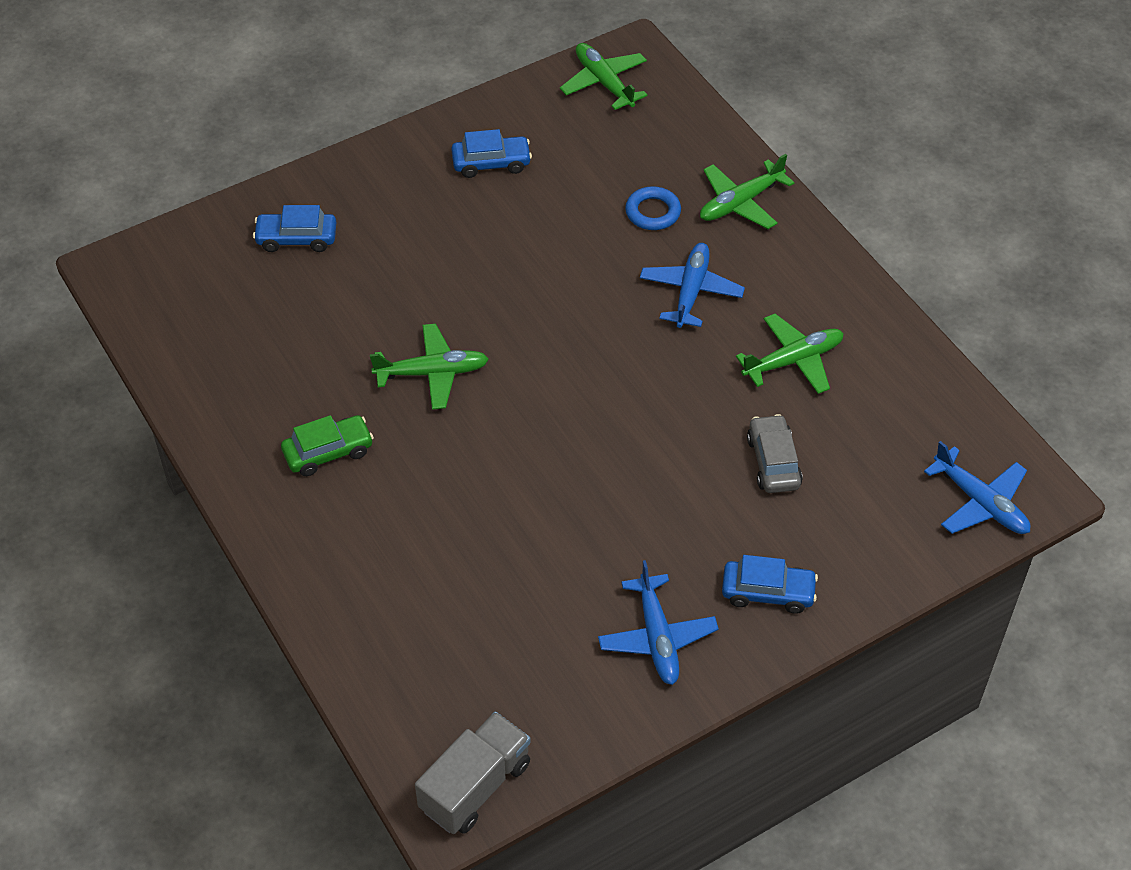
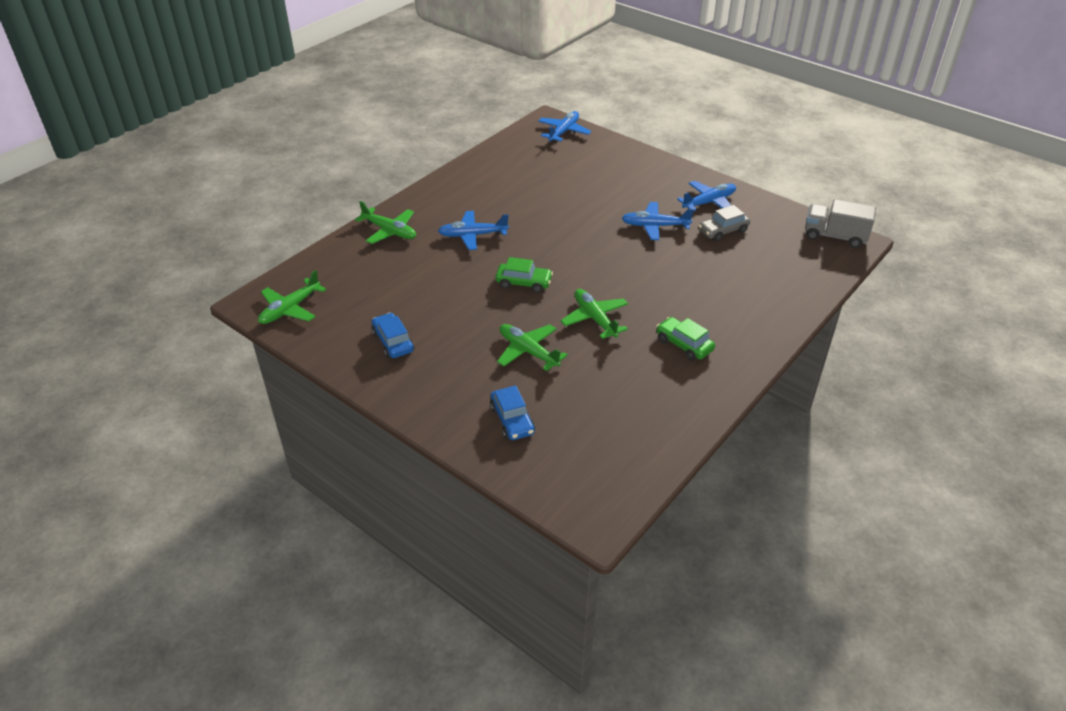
camera: 110 degrees left, 10 degrees down
(548, 319) = (524, 283): none -> green car
(619, 528) = (655, 226): none -> blue plane
(653, 212) = (412, 262): blue ring -> none
(768, 592) = (658, 177): blue car -> none
(773, 462) = (579, 188): grey car -> grey car (723, 231)
(793, 361) = (506, 193): green plane -> green plane (528, 351)

